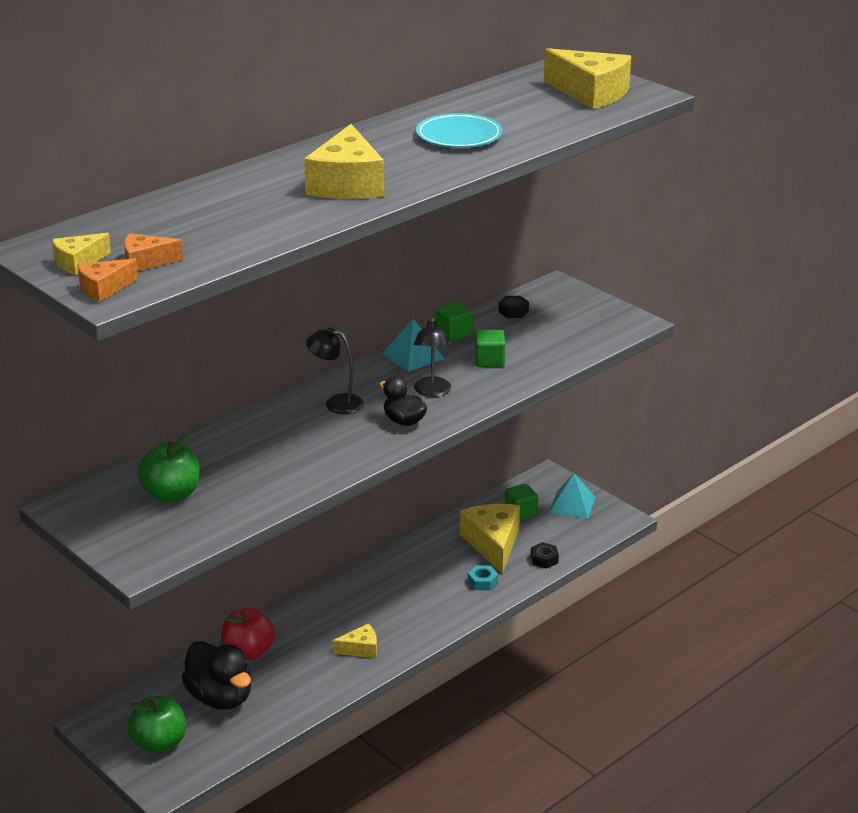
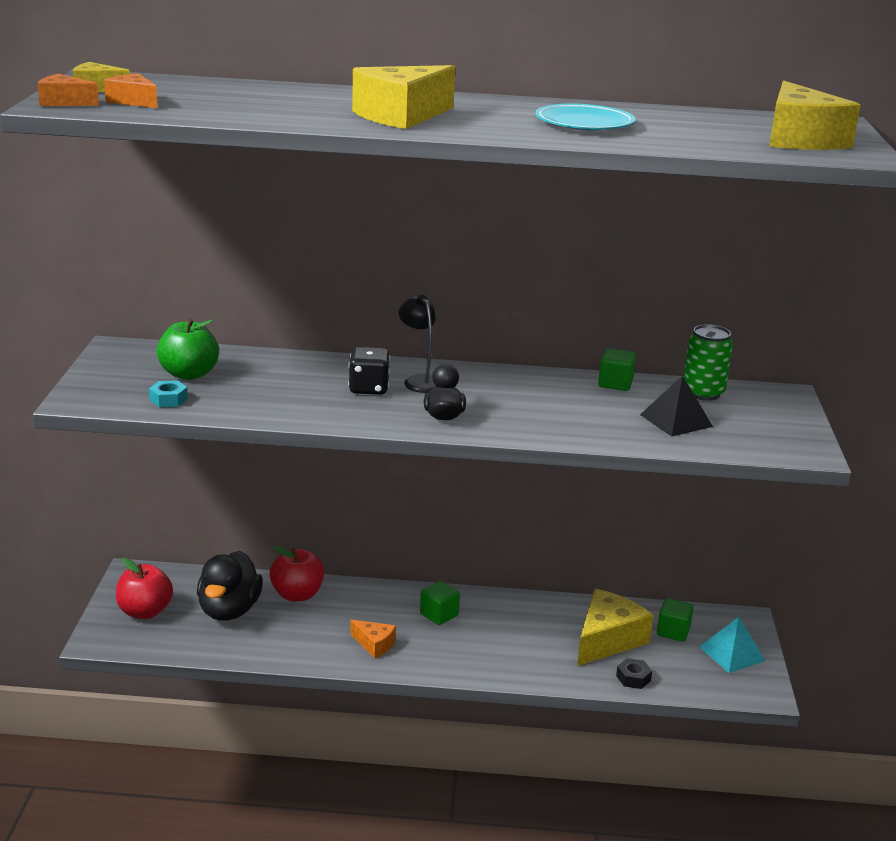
camera: 45 degrees right, 5 degrees down
(159, 743) = (145, 612): green apple -> red apple
(317, 429) = (369, 388): none -> black dice
(360, 649) = (374, 644): yellow cheese -> orange cheese
(413, 356) = (547, 381): turquoise pyramid -> none
(432, 392) = (509, 409): black lamp -> none
(482, 582) = (550, 661): turquoise nut -> turquoise nut (168, 399)
(489, 361) = (605, 413): green cube -> green cube (439, 615)
(513, 311) = (703, 393): black nut -> green can
(535, 342) = (676, 420): none -> black pyramid

